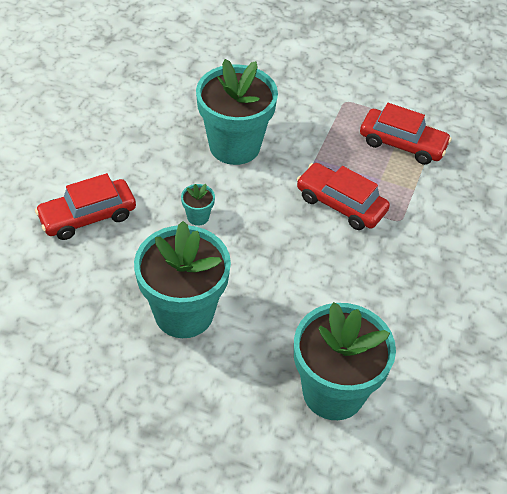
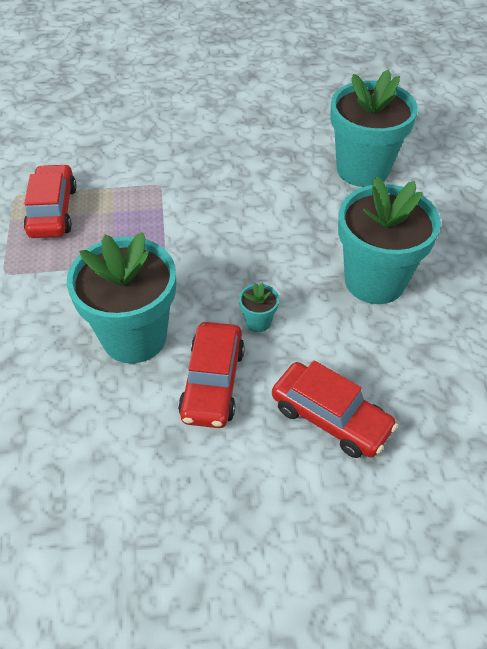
camera: 115 degrees left, 0 degrees up
(341, 204) = (165, 226): red car -> red car (212, 383)

